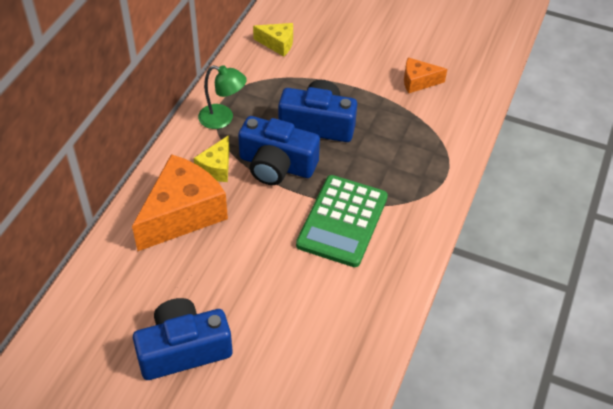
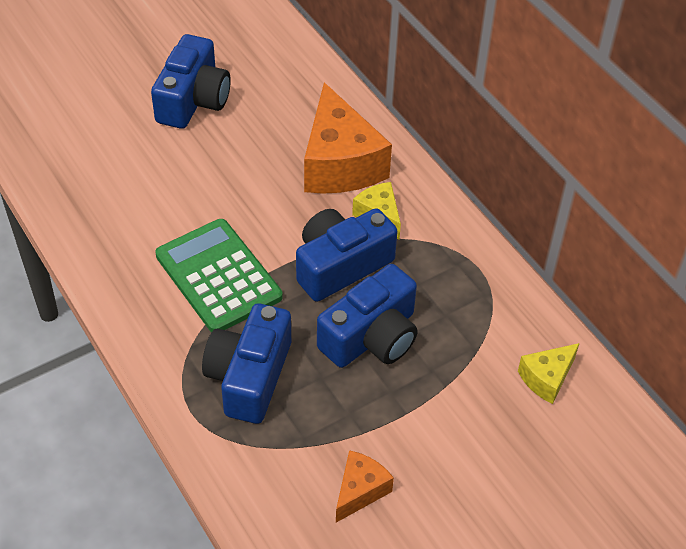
camera: 125 degrees right, 0 degrees up
(223, 119) = (449, 256): green lamp -> none
(398, 162) = (249, 376): none -> blue camera

